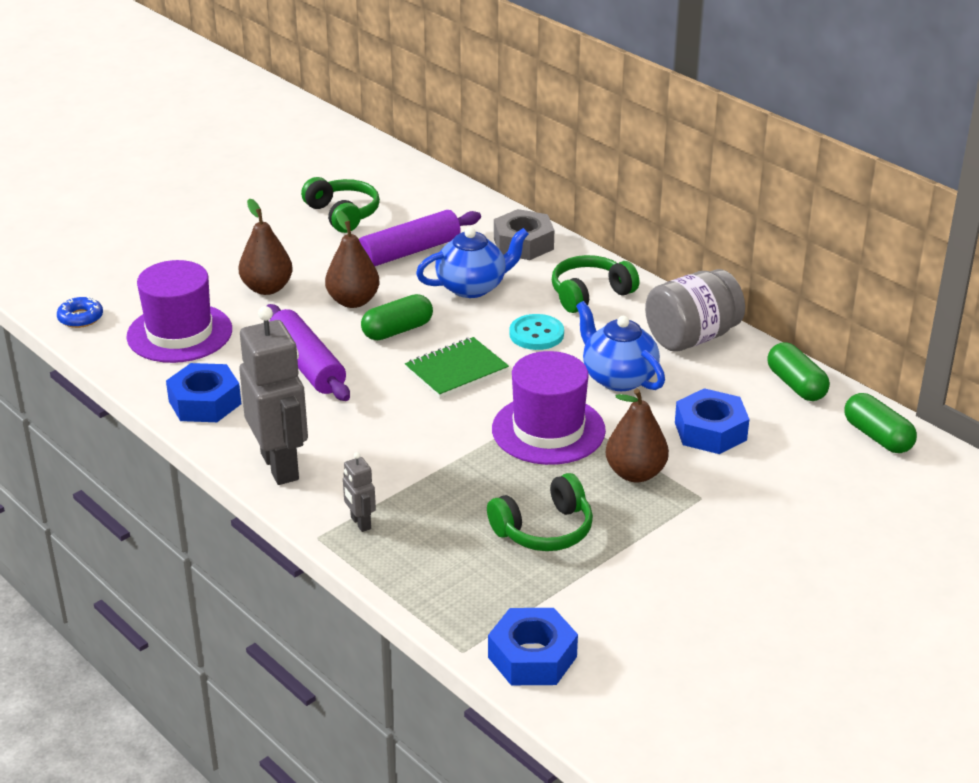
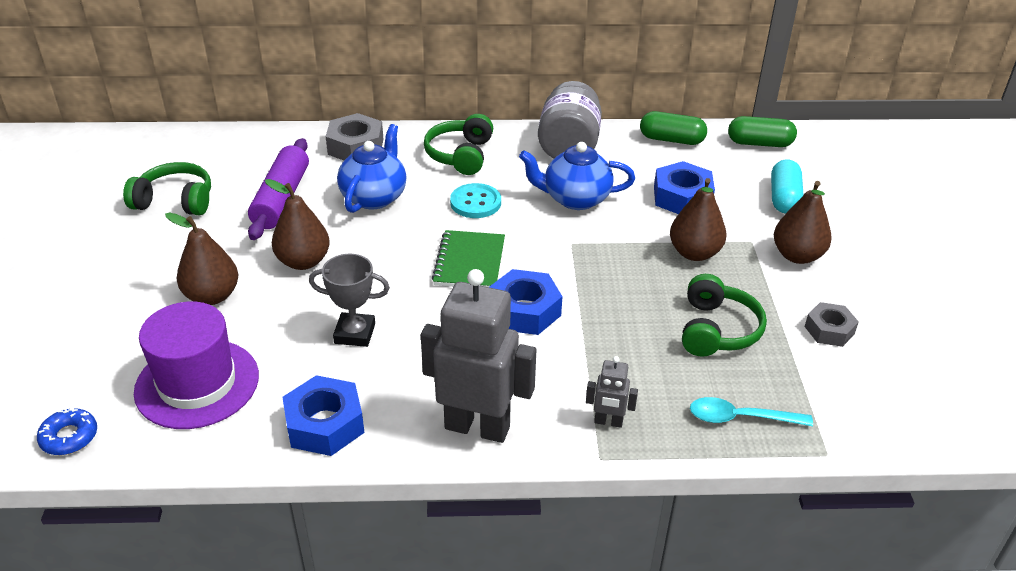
camera: 50 degrees left, 5 degrees up
(307, 365) = (355, 333): purple rolling pin -> grey trophy
(397, 330) = (377, 262): green capsule -> none
(448, 587) = (740, 418): none -> turquoise spoon
(532, 657) = (864, 420): blue nut -> blue nut (524, 310)
(548, 430) = (598, 262): purple hat -> none
(631, 592) = (829, 330): none -> grey nut
(719, 532) = (797, 255): none -> brown pear
(803, 488) = (784, 198): none -> turquoise capsule

